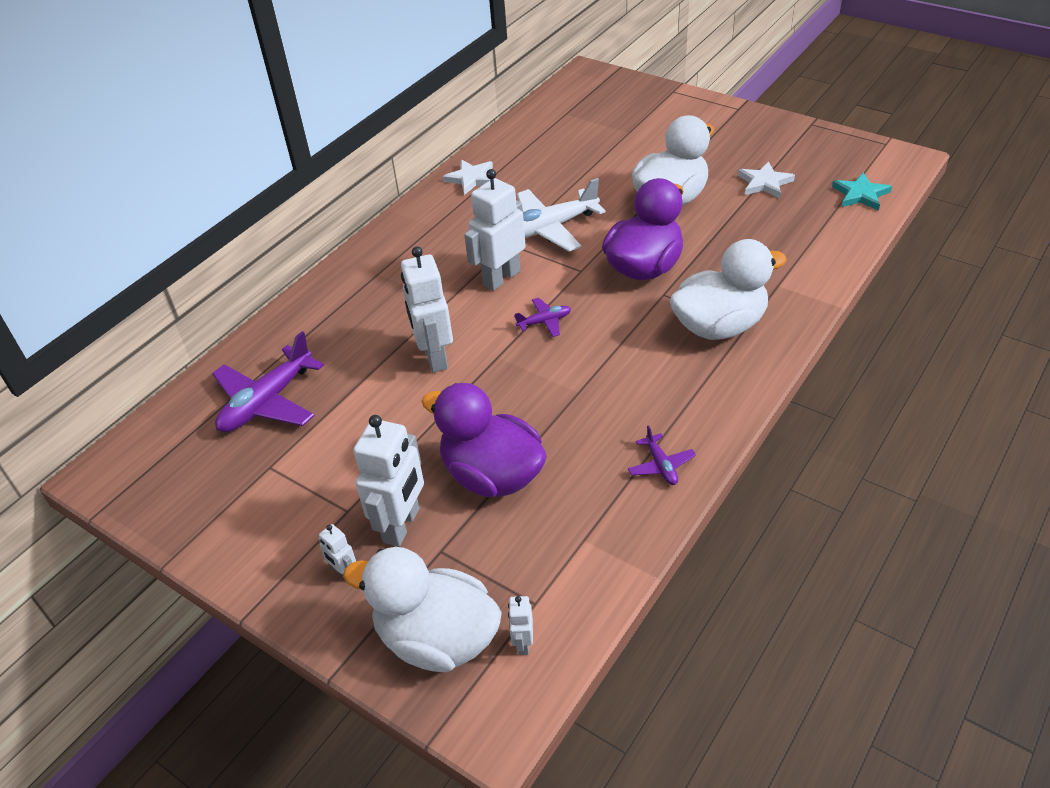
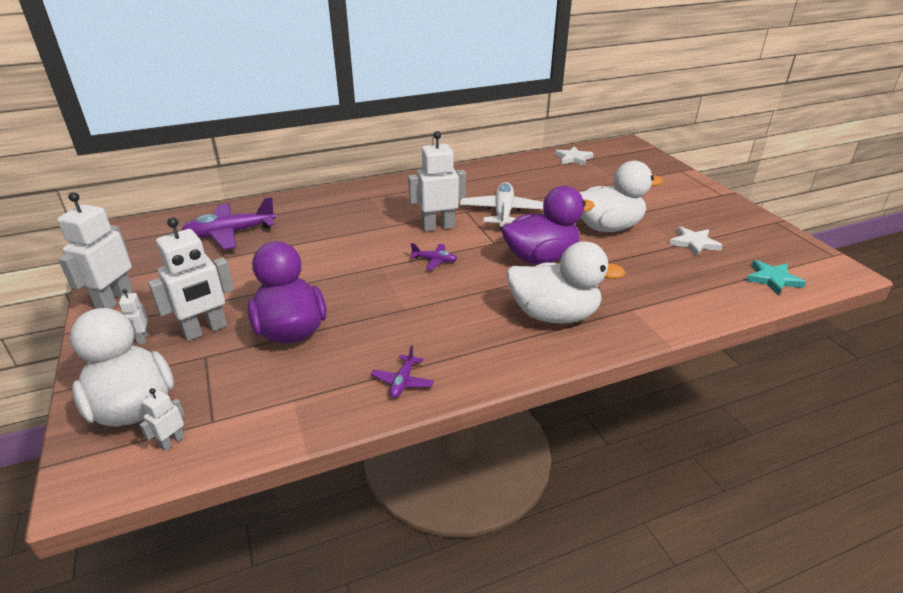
camera: 30 degrees right, 10 degrees down
(434, 357) = (345, 251): white robot -> white robot (114, 300)
(471, 179) = (485, 172): white star -> white star (573, 158)
(550, 228) = (503, 213): white plane -> white plane turned 90 degrees clockwise

